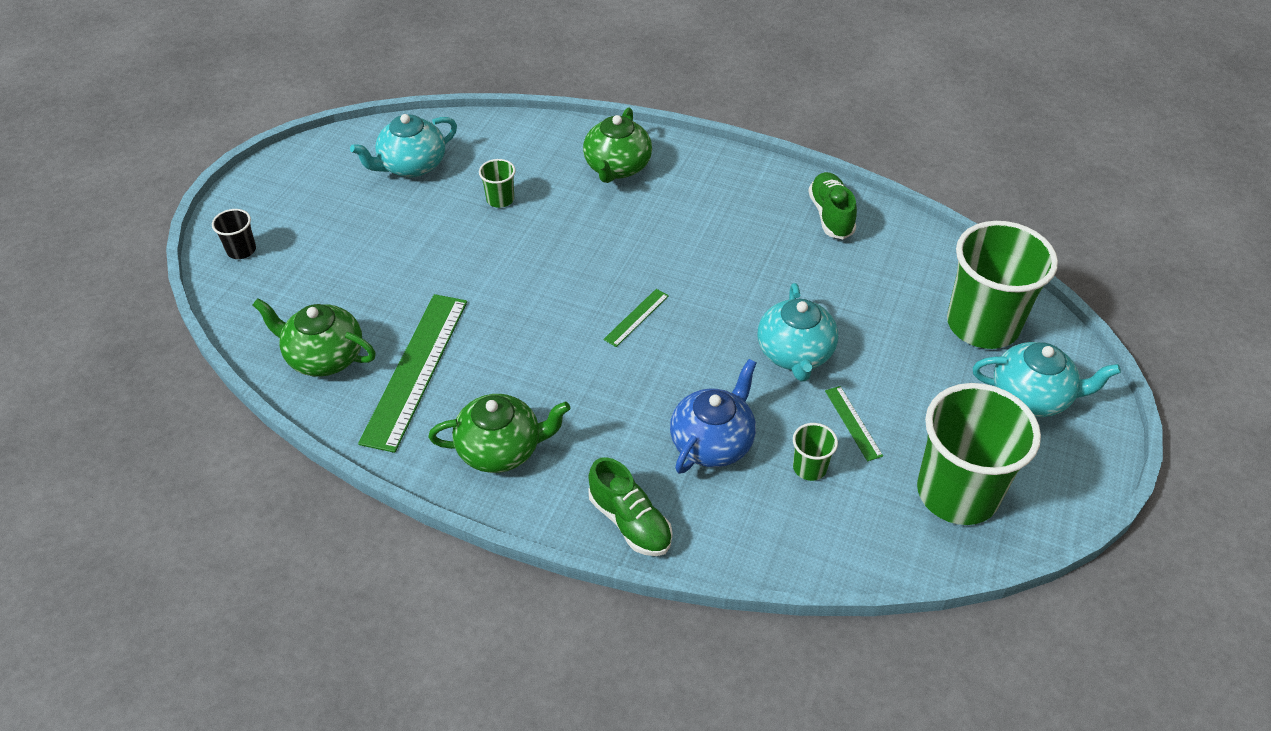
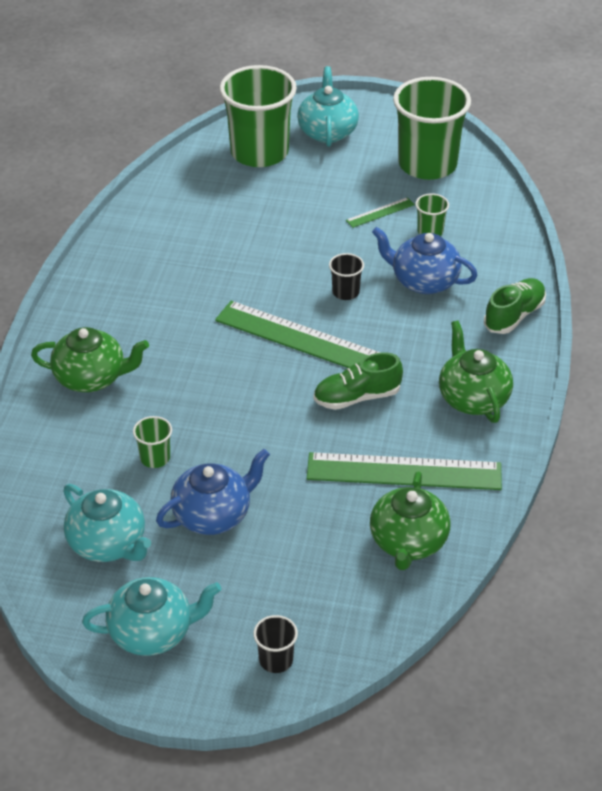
camera: 100 degrees left, 5 degrees down
(416, 229) = (213, 515): none -> blue teapot
(636, 317) = (300, 338): green ruler -> green ruler, size x2.23
(705, 366) = (345, 292): none -> black cup
(795, 354) = (318, 245): turquoise teapot -> turquoise teapot (152, 633)
(830, 215) = (143, 233): green shoe -> green shoe (357, 397)

